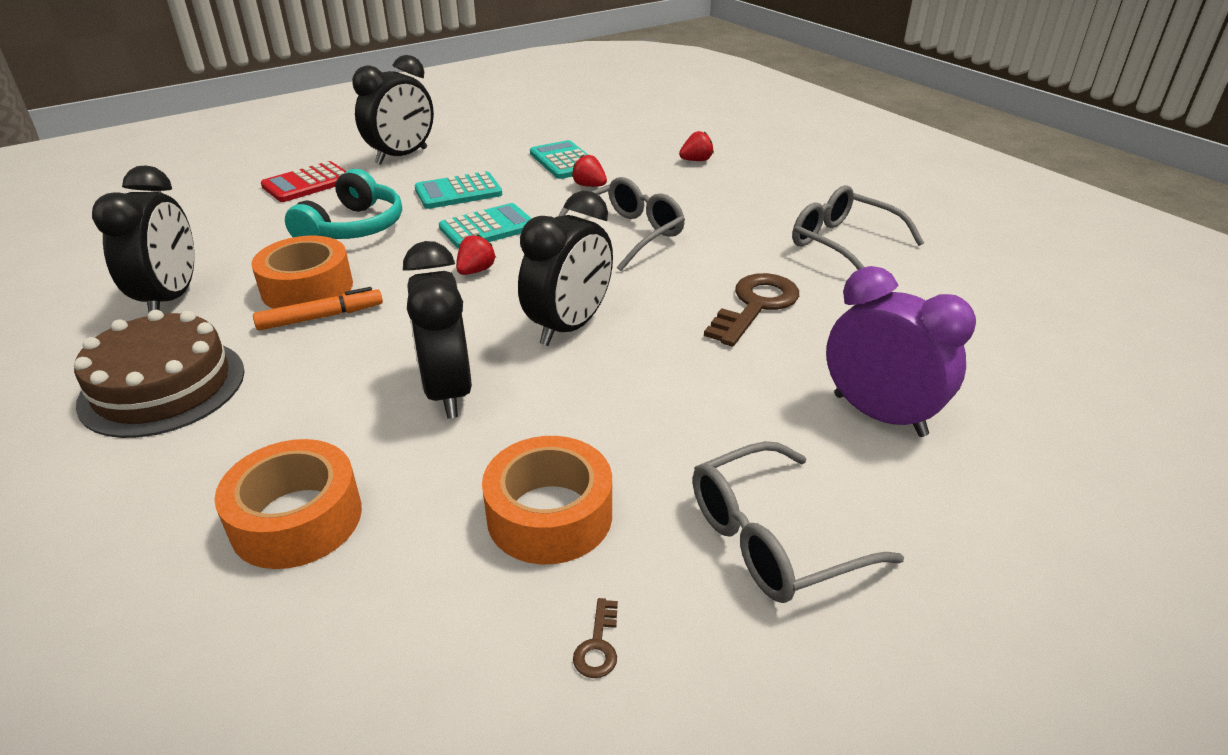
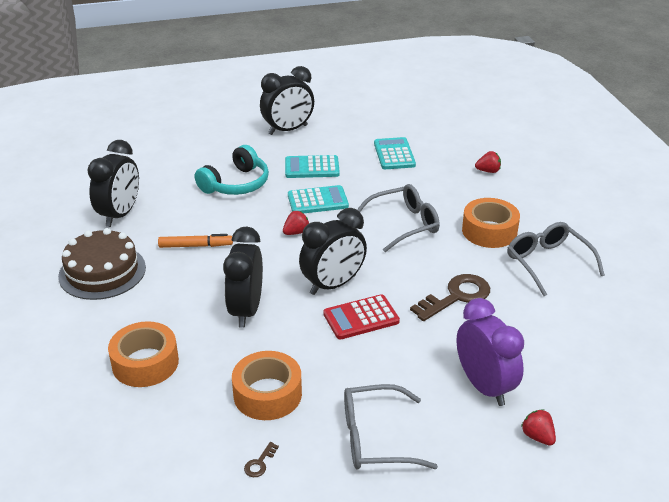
camera: 20 degrees right, 0 degrees up
(307, 183) = (221, 142): red calculator -> red calculator (361, 318)
(307, 288) = (195, 223): orange tape -> orange tape (489, 231)
(589, 186) = (400, 179): red strawberry -> red strawberry (537, 436)

